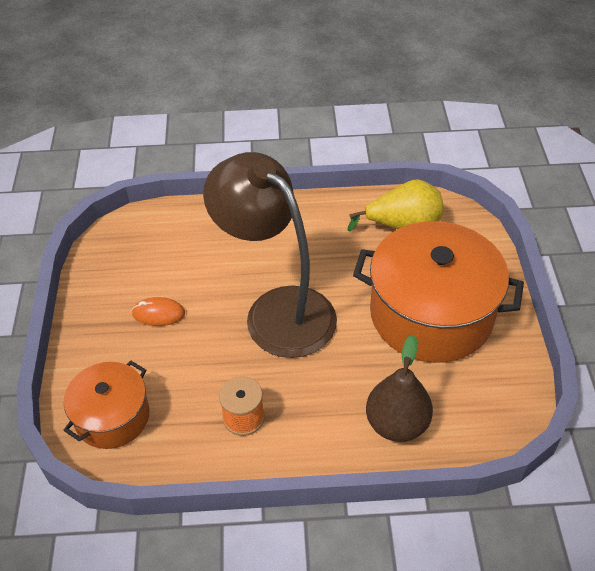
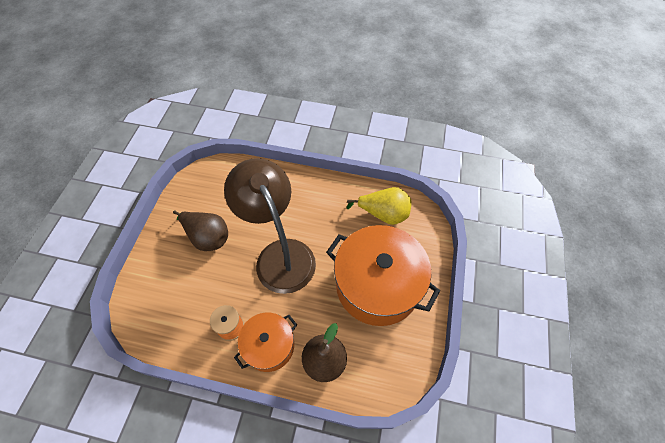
camera: 15 degrees right, 10 degrees up
(112, 417) = (153, 302): orange pot -> orange pot (269, 346)
(158, 314) = (207, 237): orange mouse -> brown pear

